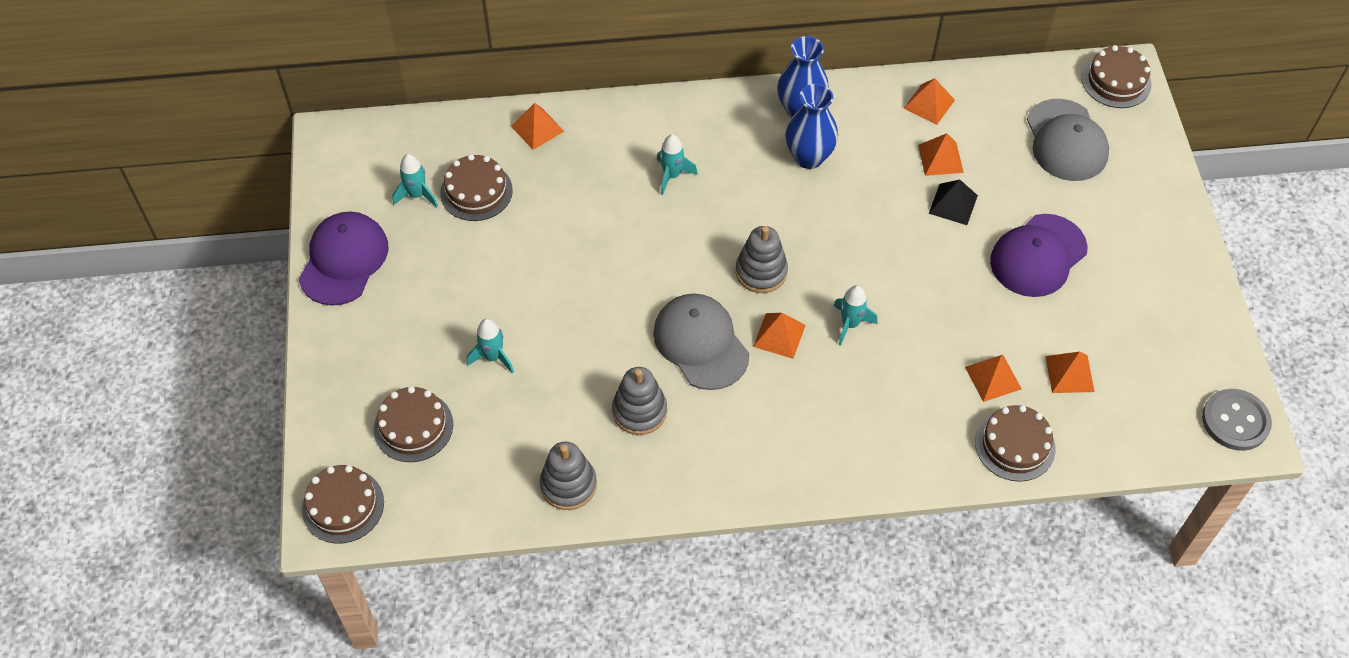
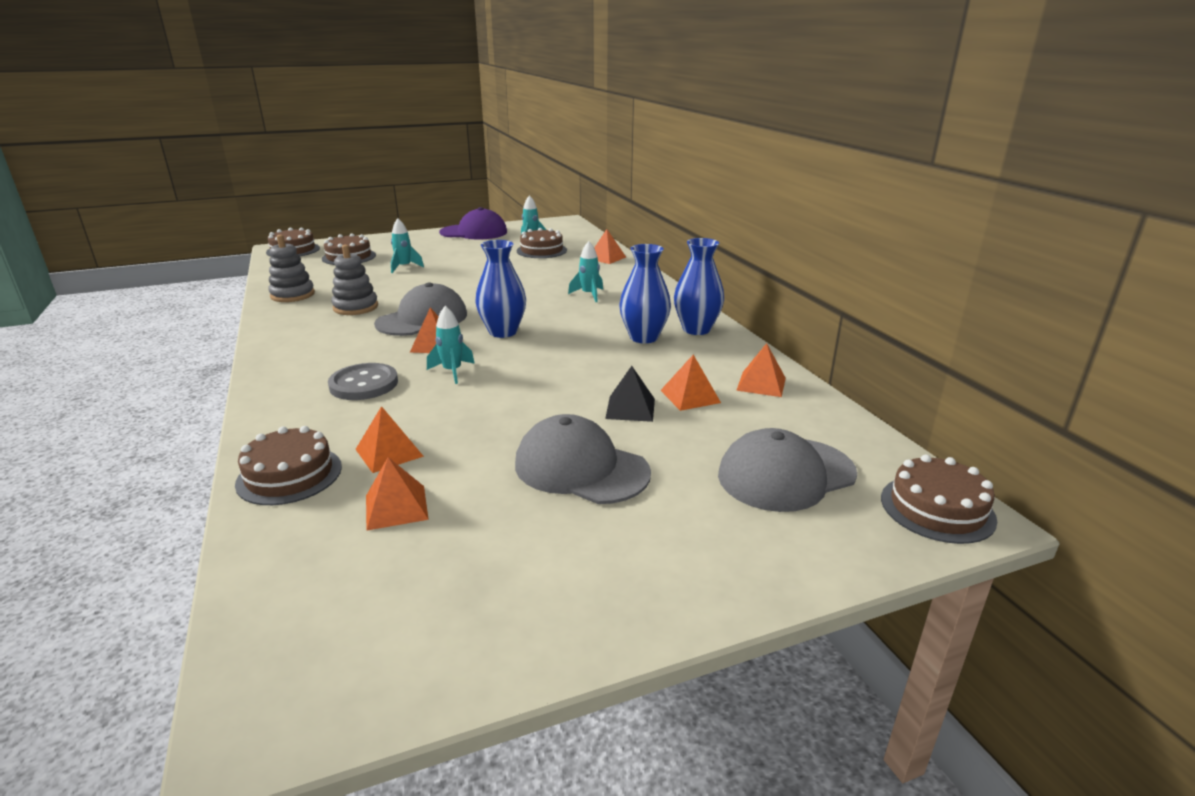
camera: 75 degrees right, 30 degrees down
(761, 272) = (503, 332): grey stacking toy -> blue vase
(1038, 256) = (581, 468): purple cap -> grey cap
(1235, 421) = (295, 698): grey button -> grey button (364, 384)

